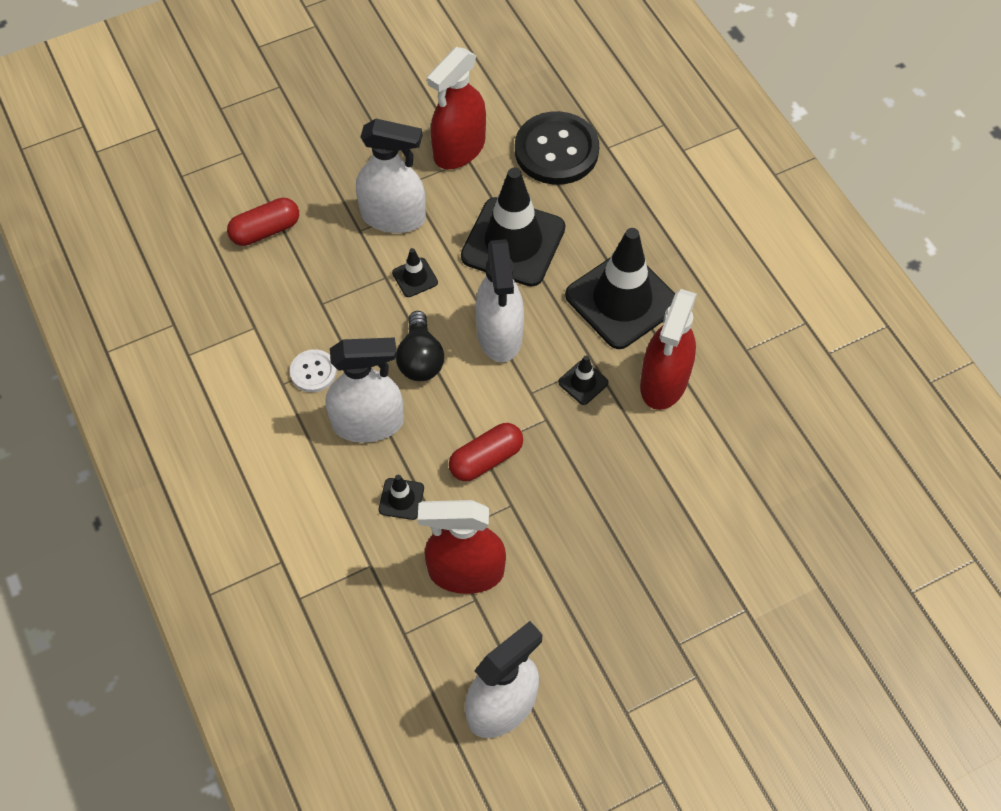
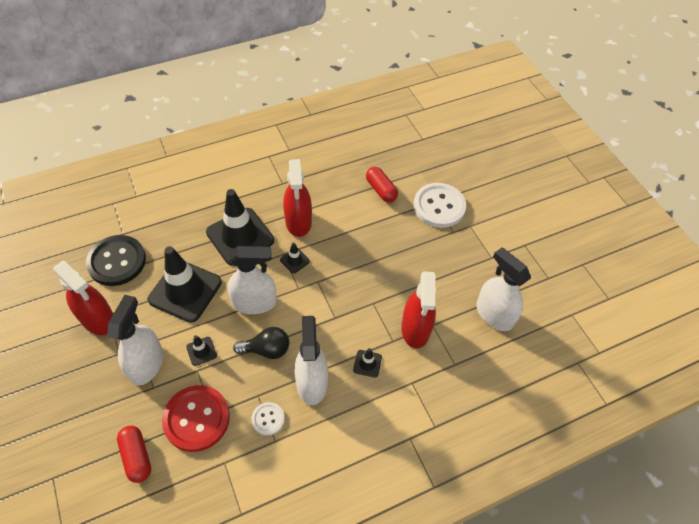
camera: 90 degrees left, 5 degrees down
(314, 287) = (196, 419): none -> red button
(486, 459) = (342, 314): red capsule -> red capsule (381, 190)
(664, 382) = (298, 222): red spray bottle -> red spray bottle turned 60 degrees clockwise
(735, 618) = (439, 206): none -> white button

